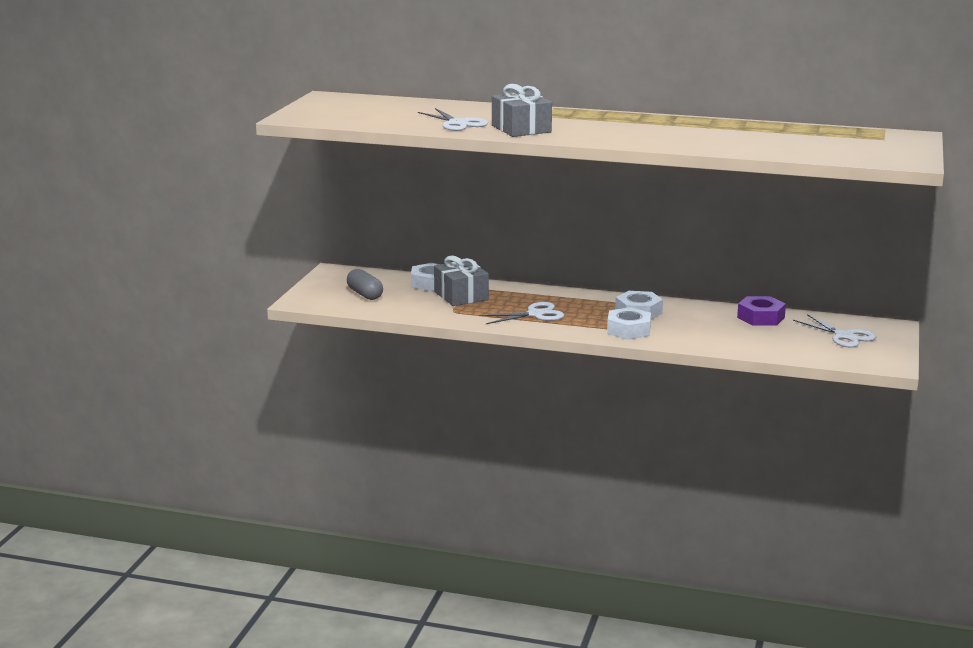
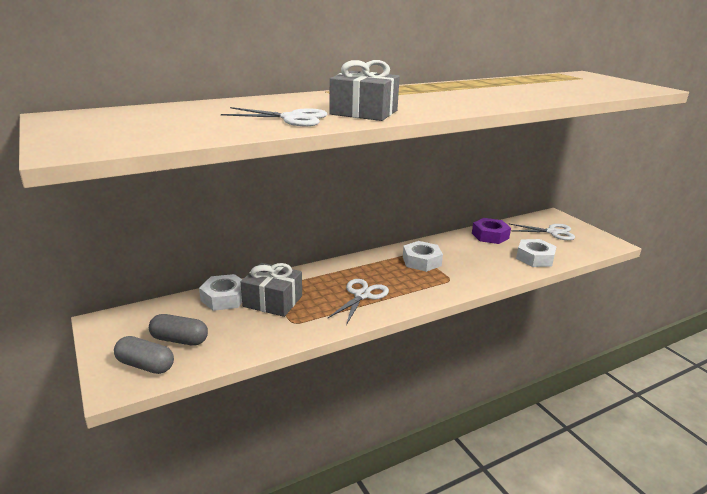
camera: 45 degrees left, 5 degrees up
(327, 299) = (145, 365): none -> grey capsule
(628, 330) = (447, 281): white nut -> white nut (535, 258)

